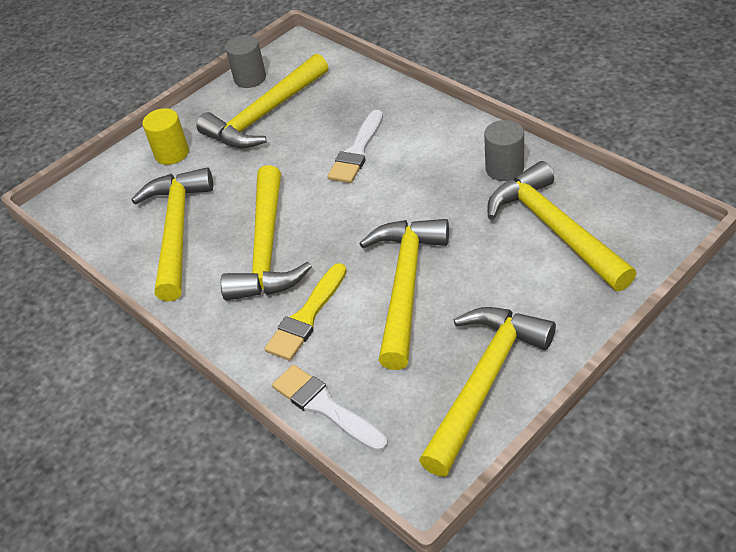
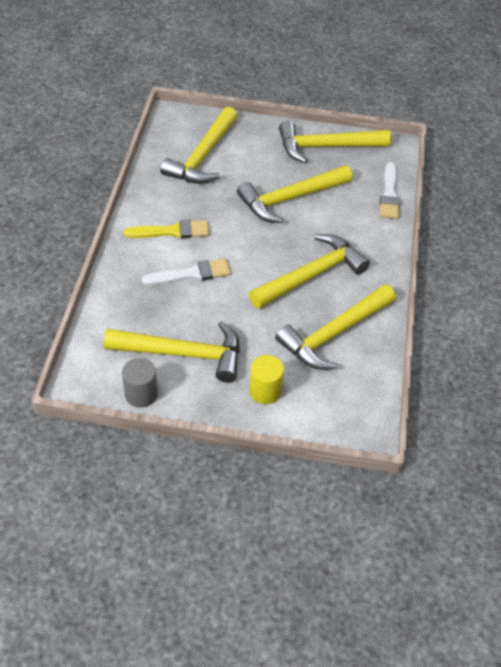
camera: 135 degrees left, 5 degrees up
(307, 317) = (344, 229): yellow brush -> yellow brush (172, 231)
(504, 168) = (163, 194): grey cylinder -> none

